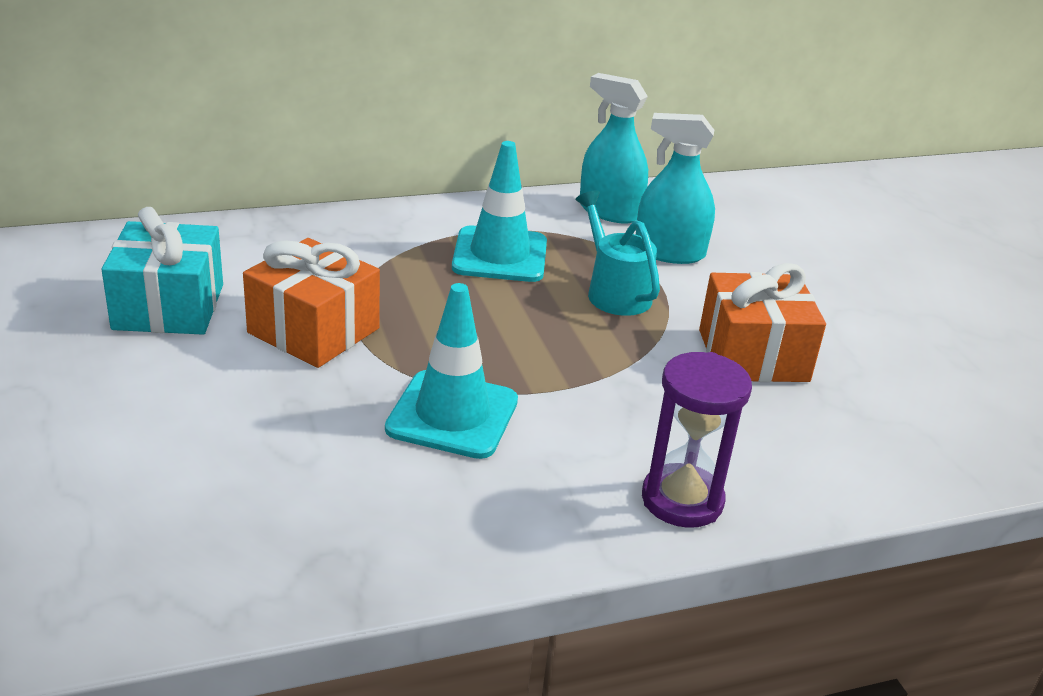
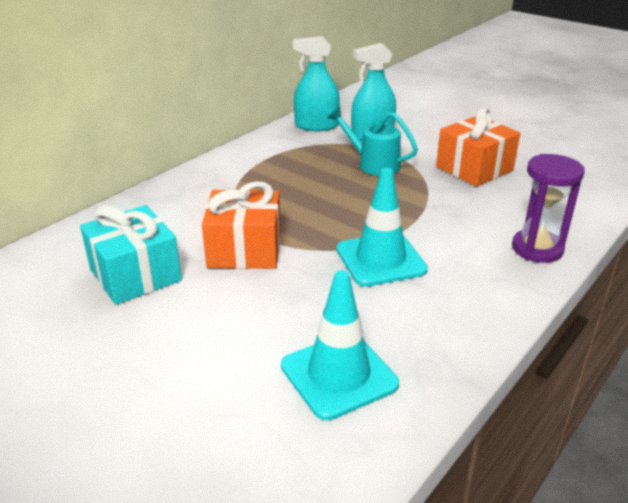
camera: 30 degrees left, 0 degrees up
(500, 255) = (291, 168): turquoise traffic cone -> turquoise traffic cone (338, 375)

